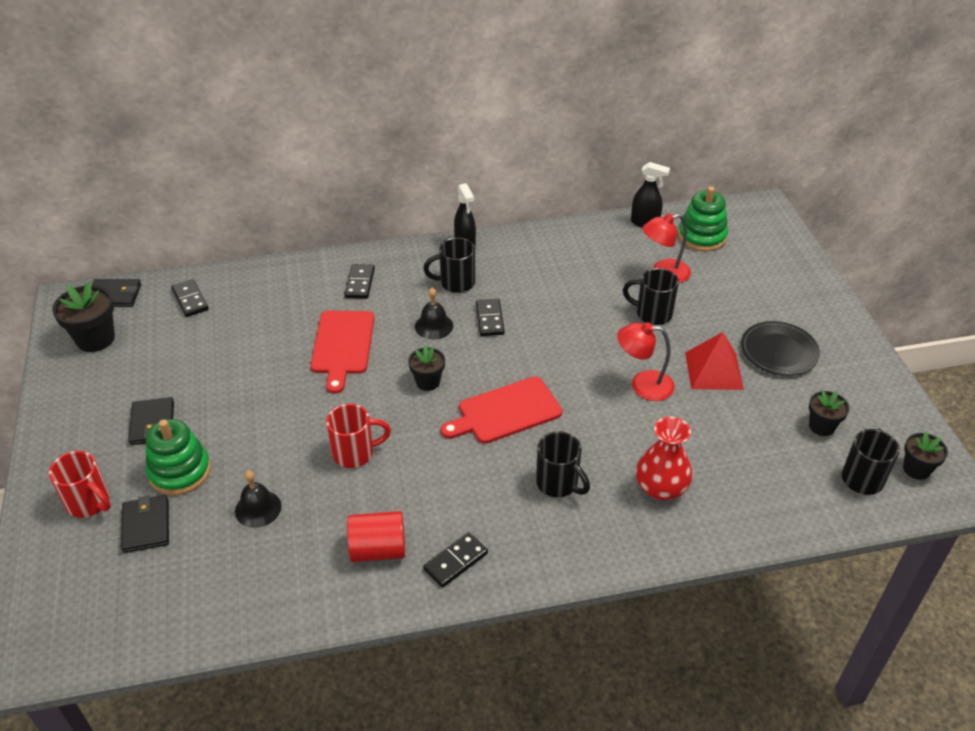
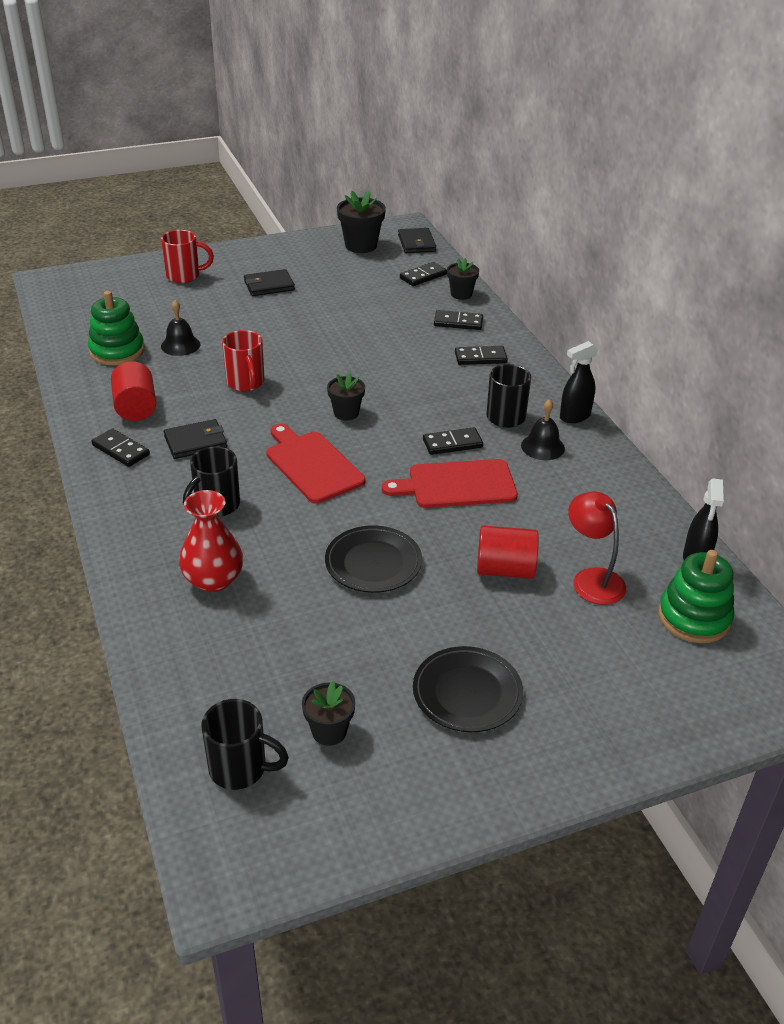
camera: 80 degrees right, 5 degrees down
(89, 503) = (184, 276): red mug -> red mug turned 120 degrees counterclockwise
(146, 526) = (162, 301): black wallet -> black wallet (196, 442)
(180, 471) = (218, 305): green stacking toy -> green stacking toy (117, 351)
(292, 288) = (458, 322): none -> black domino
(342, 345) = (385, 359): red cutting board -> red cutting board (457, 485)
(434, 326) = (430, 408): black bell -> black bell (542, 447)
(643, 385) = (373, 563): red lamp -> black plate
(652, 314) = (505, 569): black mug -> red cylinder
(714, 370) = (413, 626): red pyramid -> none
(916, 469) = (260, 834): black flower pot -> black flower pot (461, 294)

